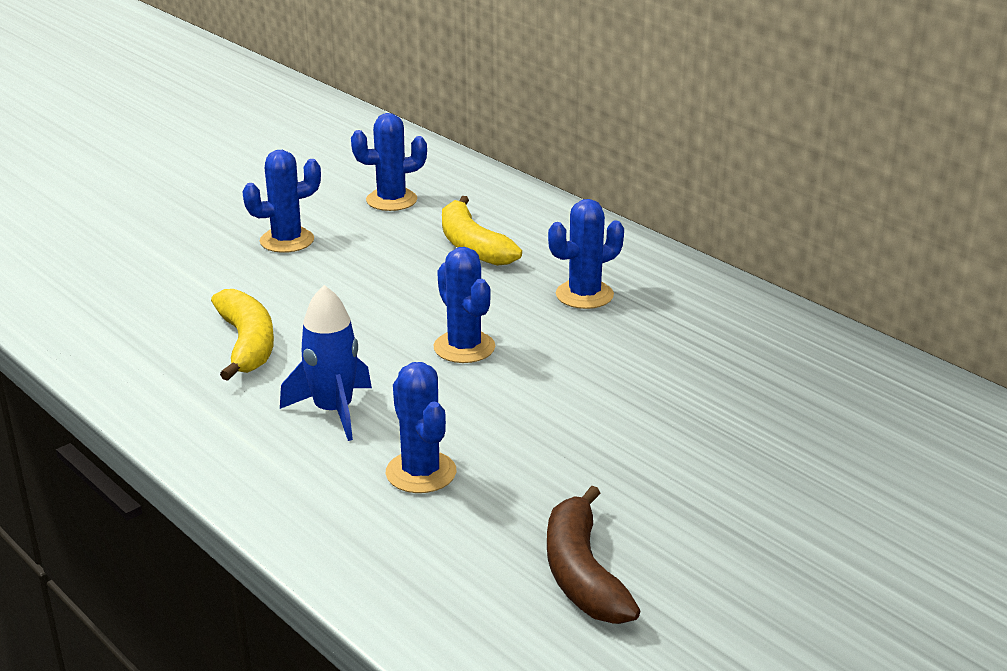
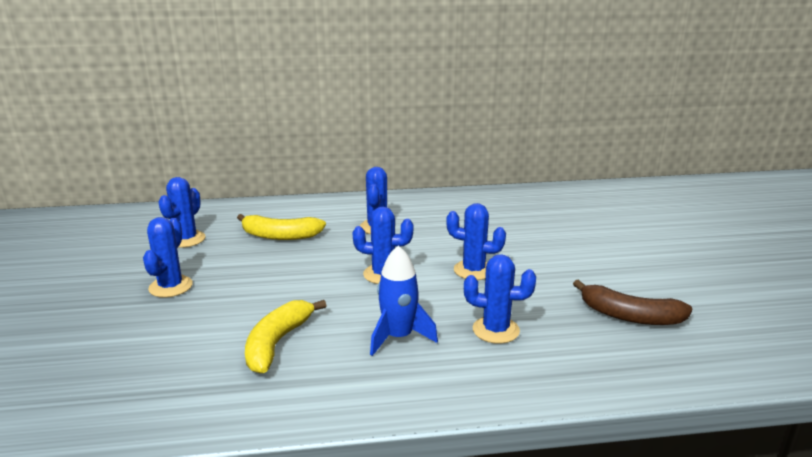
camera: 55 degrees left, 5 degrees down
(247, 344) = (277, 343): yellow banana -> yellow banana turned 90 degrees counterclockwise
(556, 406) = (473, 270): none -> blue cactus

